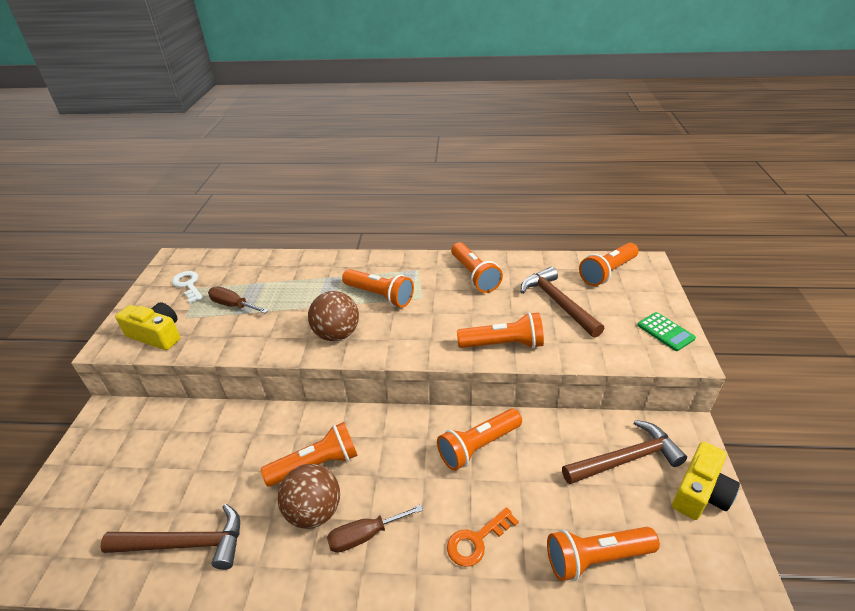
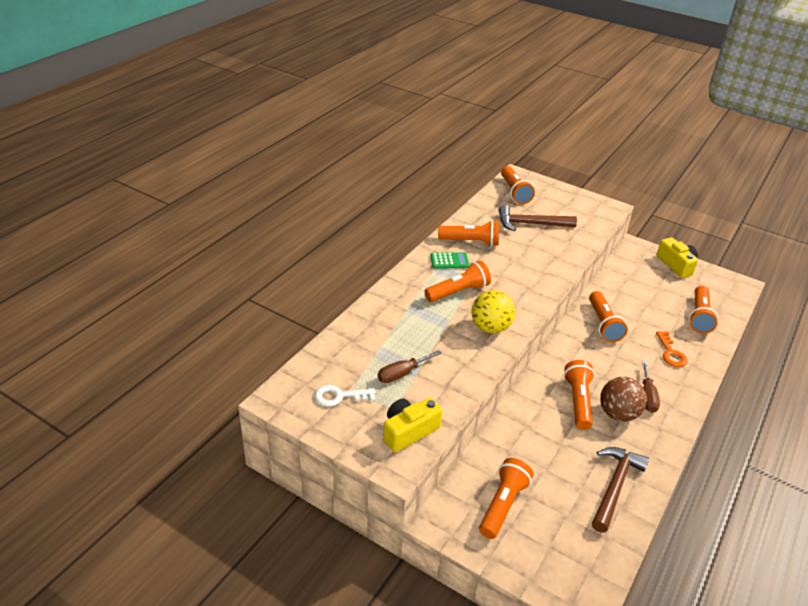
camera: 65 degrees left, 0 degrees up
(337, 334) = (490, 327): brown ball -> yellow ball
(503, 344) = (556, 261): orange flashlight -> orange flashlight (503, 504)
(626, 459) = (643, 276): brown hammer -> none
(665, 332) = (586, 203): green calculator -> green calculator (449, 261)

